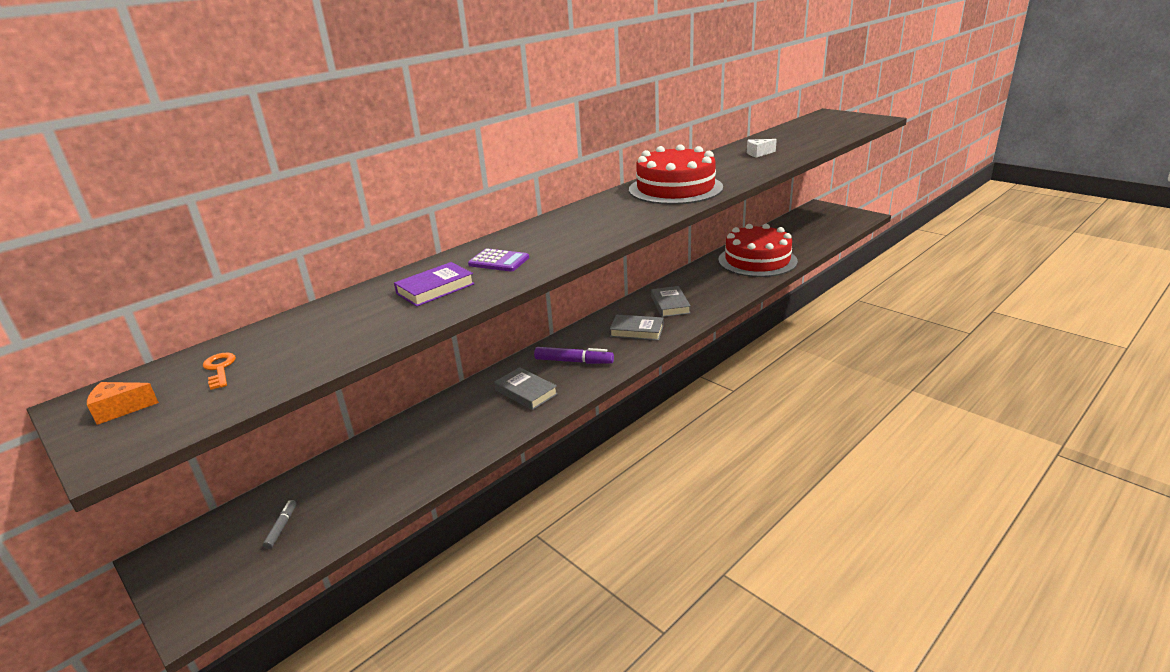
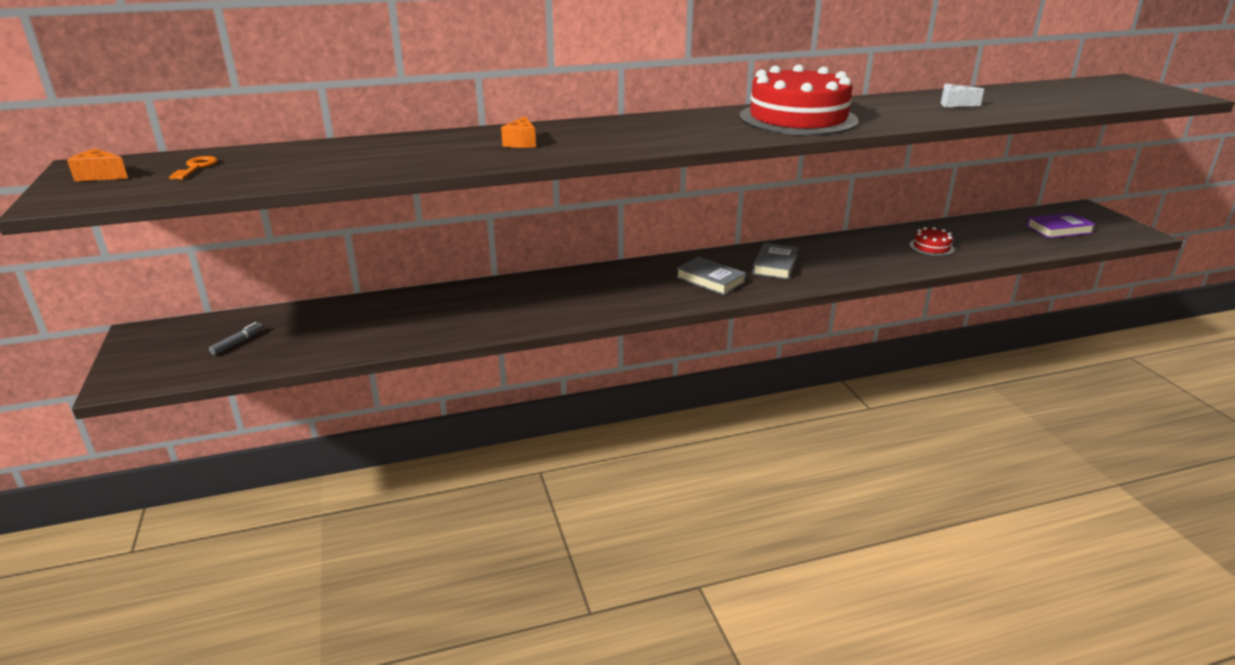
camera: 25 degrees right, 0 degrees up
(435, 289) = (434, 151): purple book -> purple book (1059, 229)
(499, 261) = (521, 143): purple calculator -> orange cheese
(526, 392) = (540, 302): grey book -> none
(574, 361) = (615, 289): purple marker -> none
(757, 260) = (931, 247): red cake -> red cake, size x0.42

